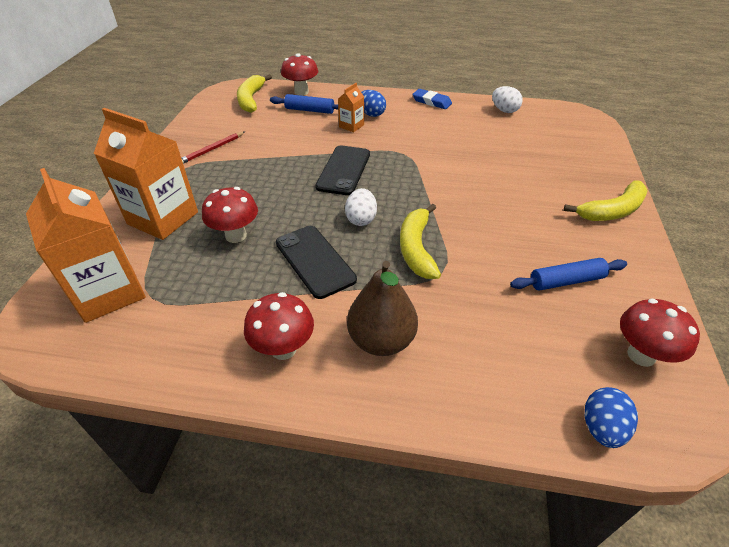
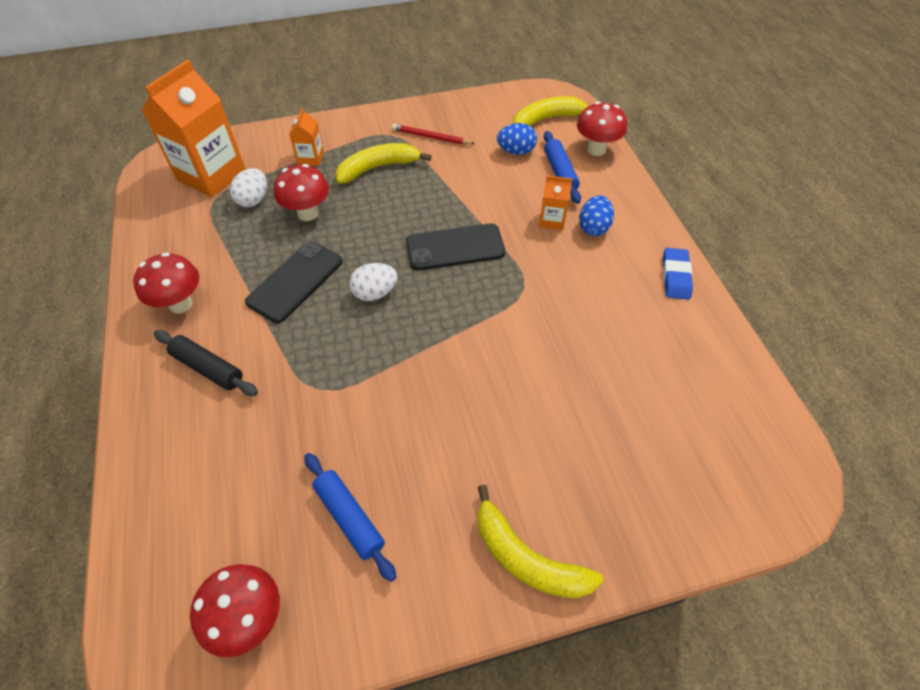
camera: 65 degrees right, 10 degrees up
(163, 218) = (311, 158): orange carton -> orange carton, size x0.47
(381, 340) = (208, 368): brown pear -> black rolling pin
(416, 248) = (347, 355): yellow banana -> yellow banana (378, 168)
(504, 110) = (720, 367): white egg -> white egg (253, 200)
(602, 428) = (141, 583): blue egg -> blue egg (516, 151)

